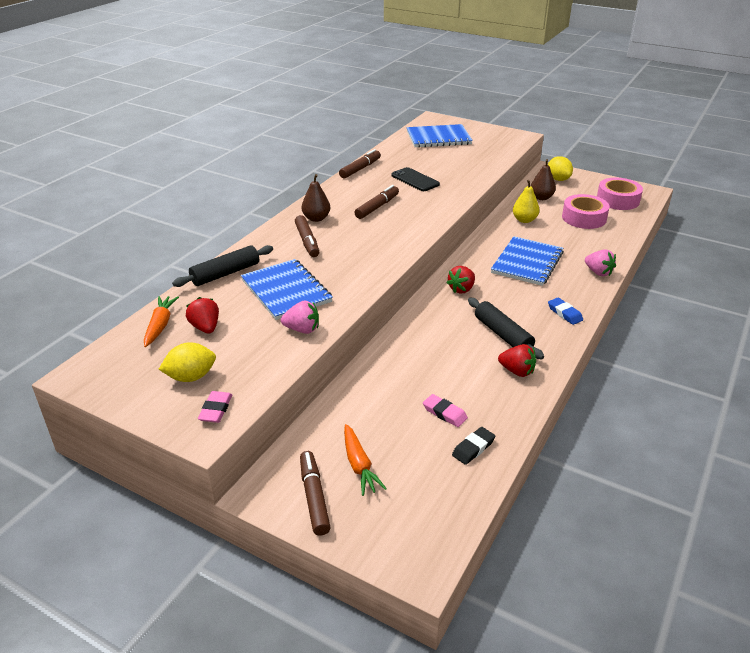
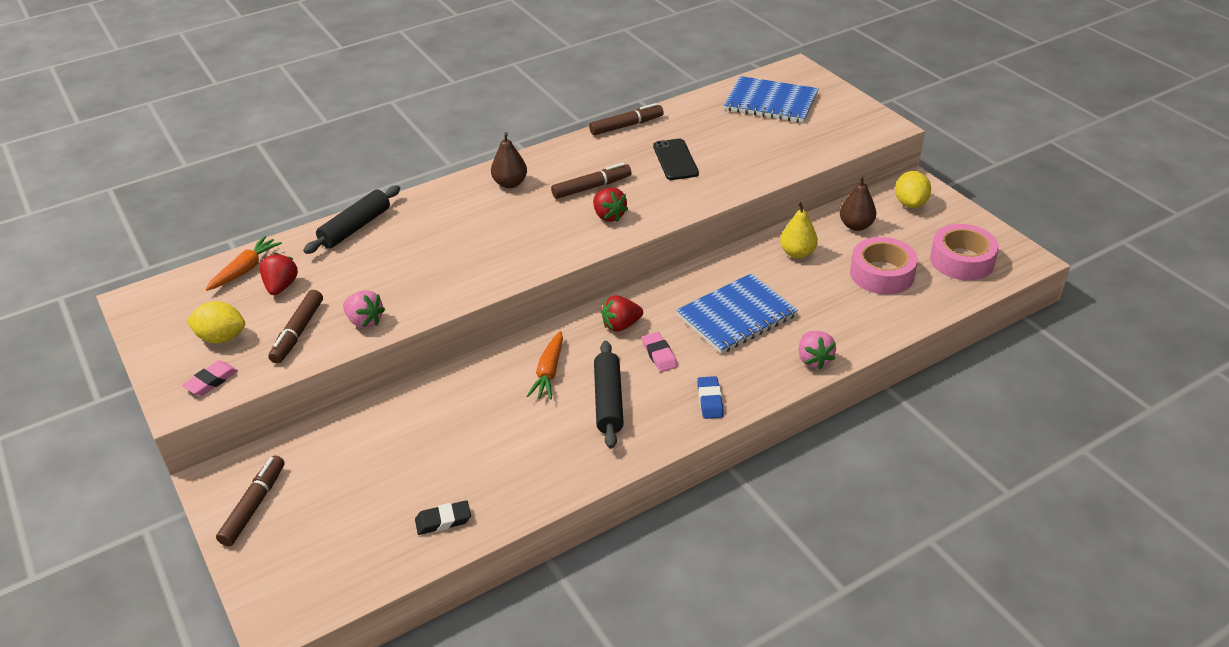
camera: 30 degrees right, 5 degrees up
(225, 273) = (355, 227): black rolling pin -> black rolling pin turned 45 degrees counterclockwise
(286, 291) = (392, 269): blue notebook -> none
(307, 241) = (471, 212): brown marker -> brown marker (298, 332)
(359, 465) = (321, 491): orange carrot -> orange carrot (549, 372)
(444, 413) = (454, 470): pink eraser -> pink eraser (659, 355)
(517, 371) = (578, 452): red strawberry -> red strawberry (608, 216)

